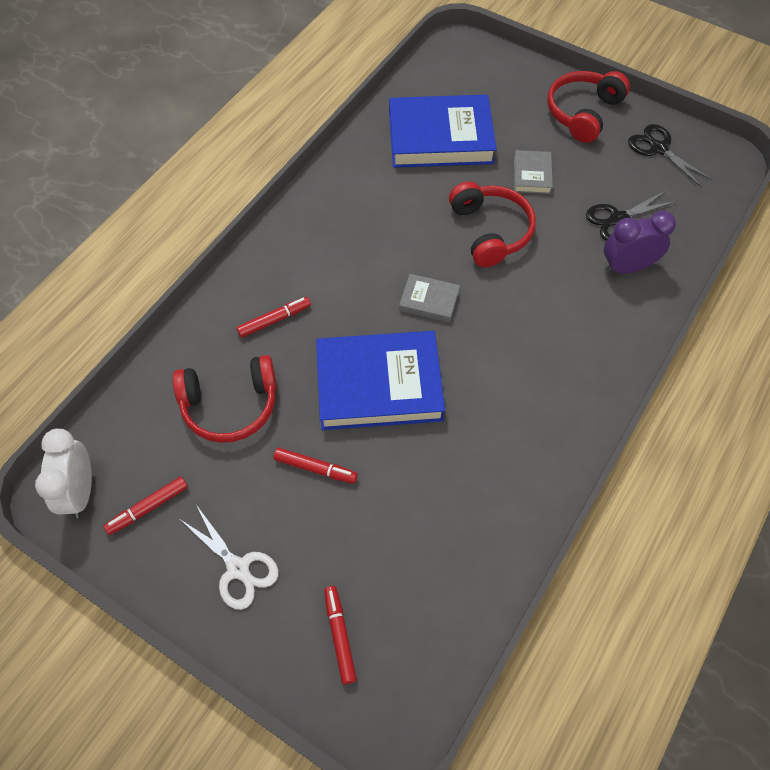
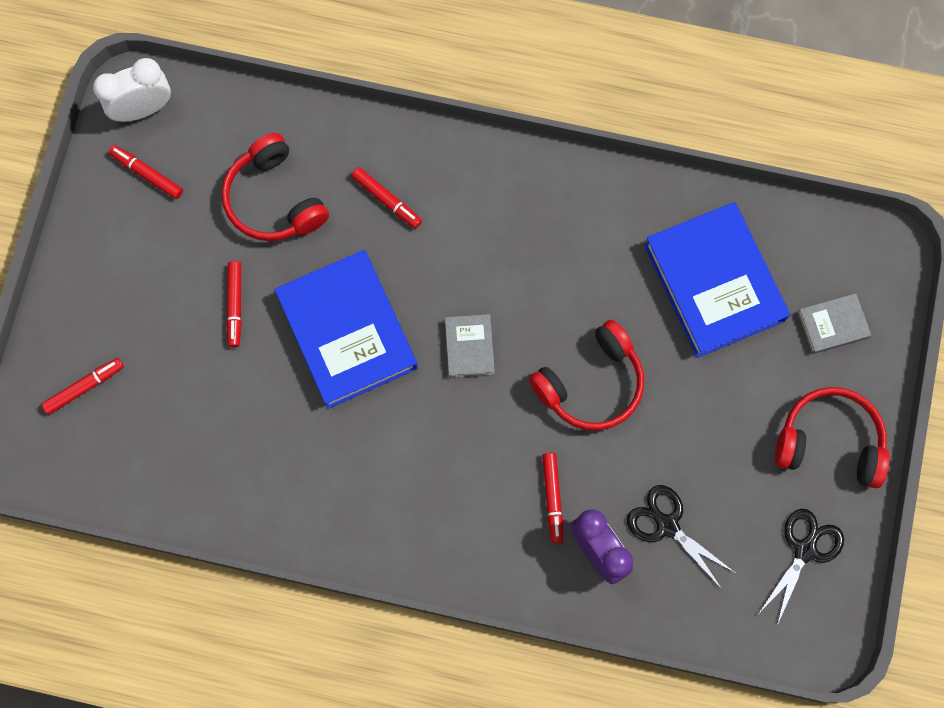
camera: 70 degrees right, 15 degrees up
(238, 568) = (116, 276): white scissors -> none
(532, 175) = (697, 407): grey book -> grey book (832, 325)
(575, 283) = (552, 498): none -> red marker

